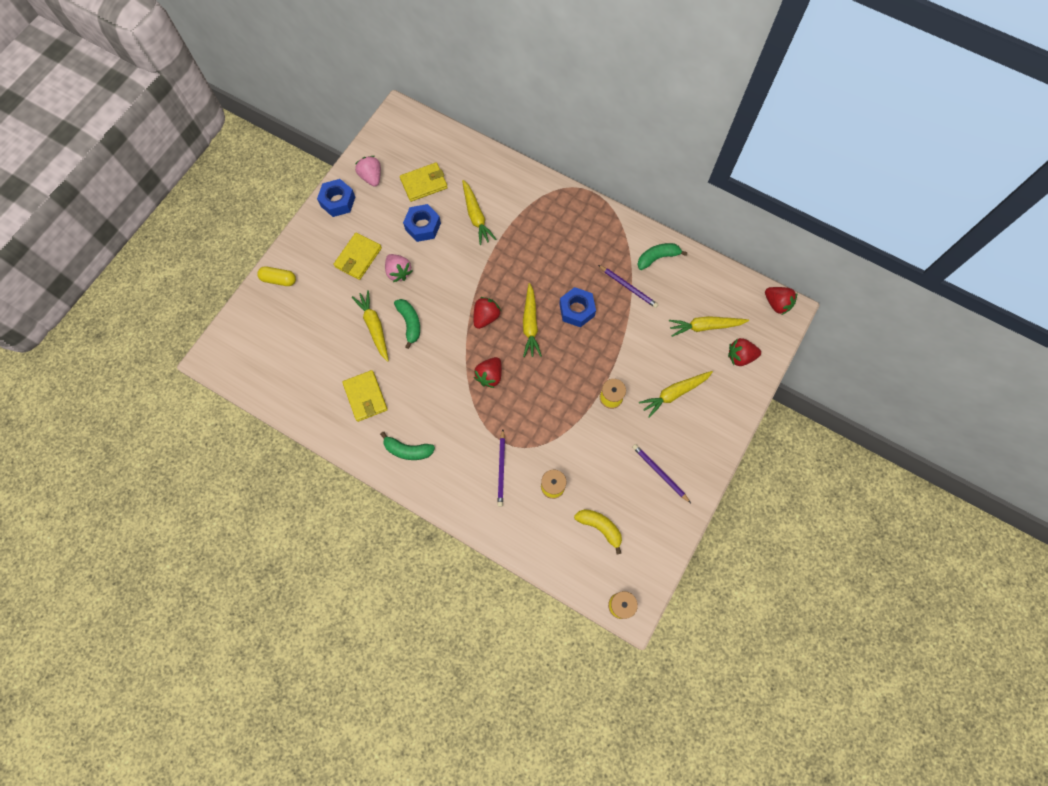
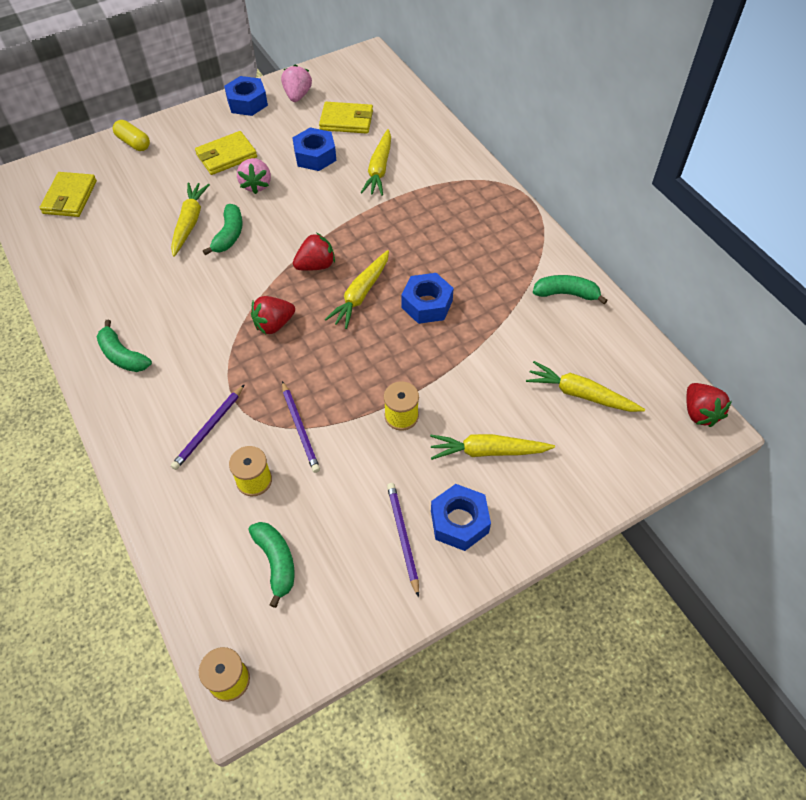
camera: 30 degrees right, 15 degrees down
(365, 396) = (124, 282): yellow wallet -> yellow wallet (70, 197)
(600, 527) = (276, 562): yellow banana -> green banana
(628, 287) = (508, 308): purple pencil -> purple pencil (300, 428)
(685, 446) = (459, 522): none -> blue nut
(740, 356) = (608, 451): red strawberry -> none

